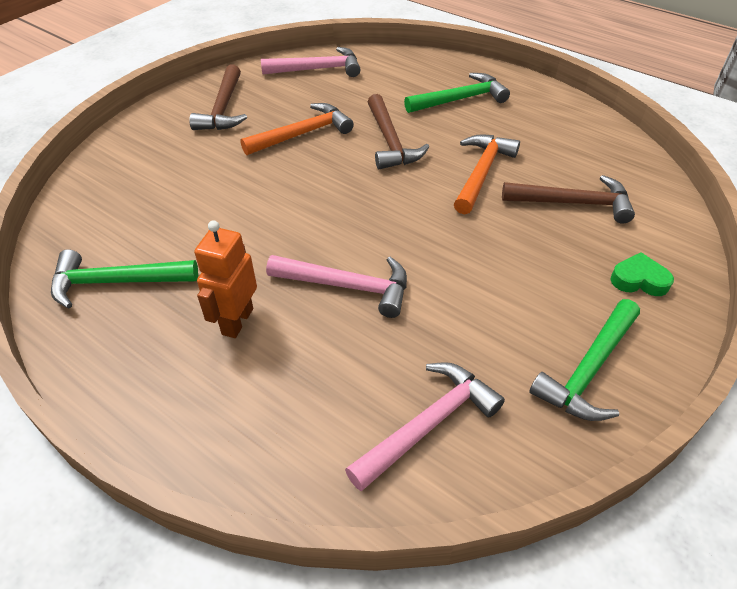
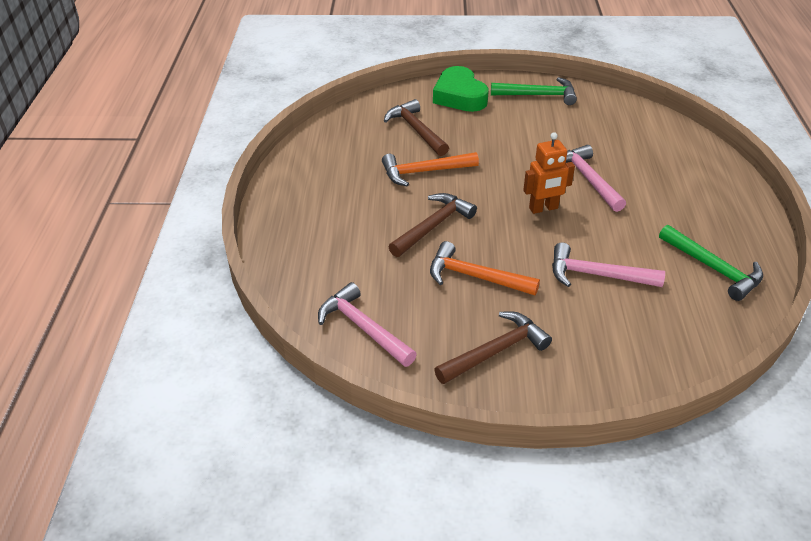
camera: 125 degrees left, 5 degrees down
(237, 321) = (663, 204): orange robot -> orange robot (543, 208)
(428, 424) = (625, 123): pink hammer -> pink hammer (596, 275)
(460, 99) = (333, 216): green hammer -> none
(639, 280) = (459, 96): green heart -> green heart, size x1.88

